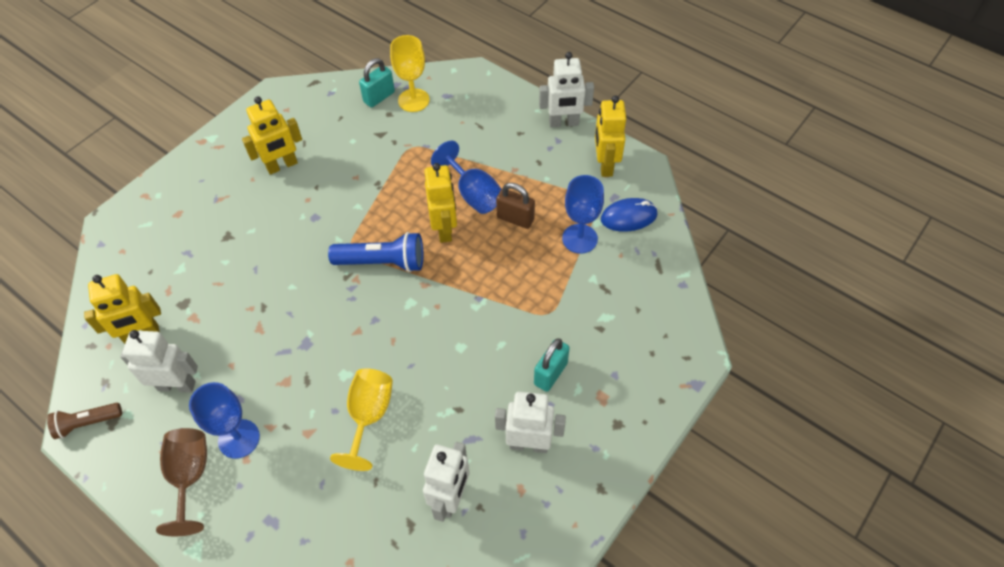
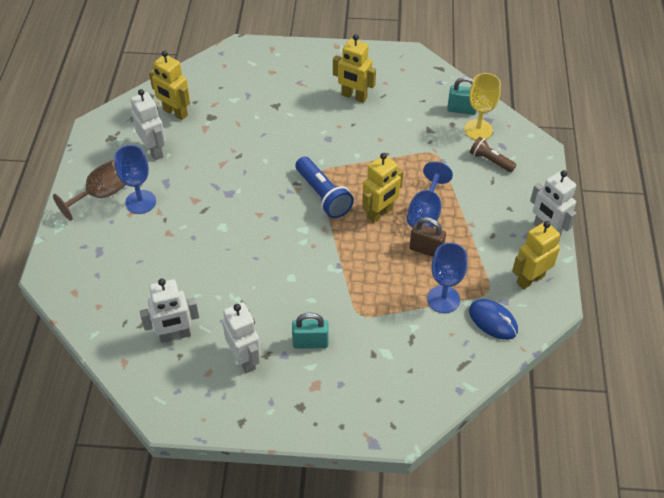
camera: 55 degrees right, 5 degrees down
(87, 423) = (102, 127): brown flashlight -> brown flashlight (490, 160)
(369, 416) = (202, 257): yellow goblet -> none
(515, 219) = (426, 249): brown padlock -> brown padlock turned 60 degrees counterclockwise

